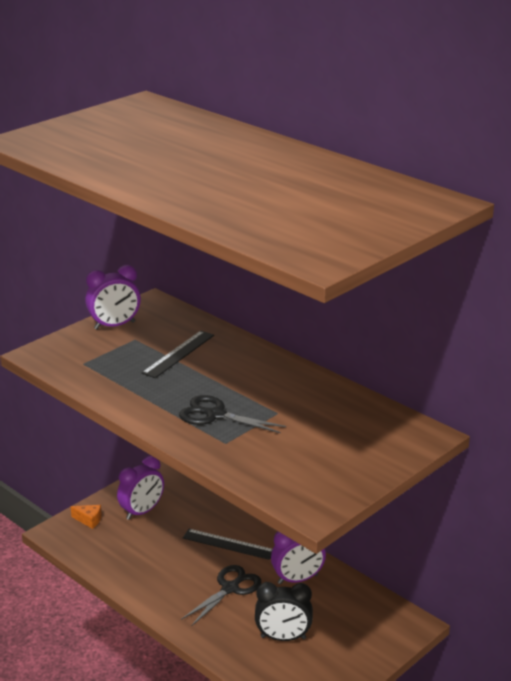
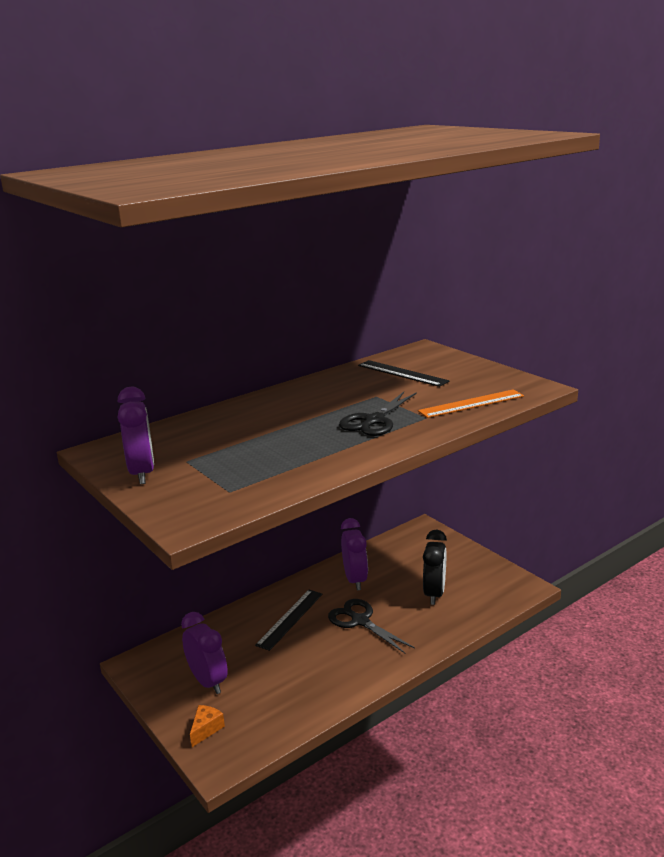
camera: 80 degrees left, 5 degrees down
(178, 354) = (238, 437): black ruler -> black ruler (402, 373)
(262, 468) = (471, 403): none -> orange ruler

